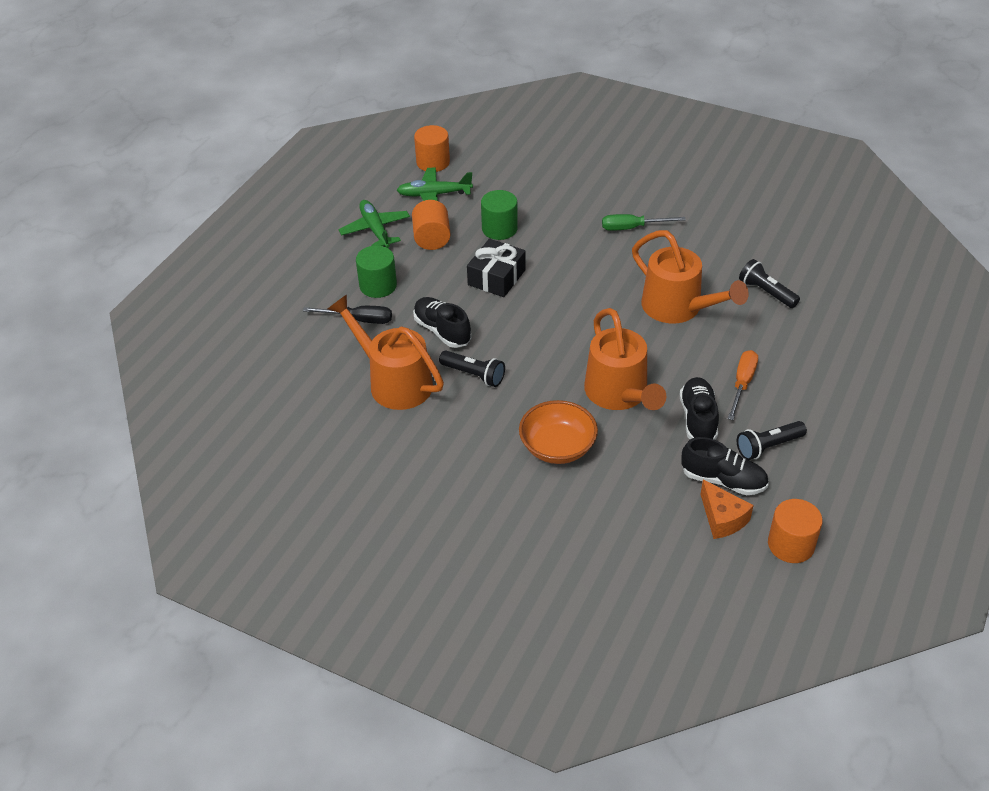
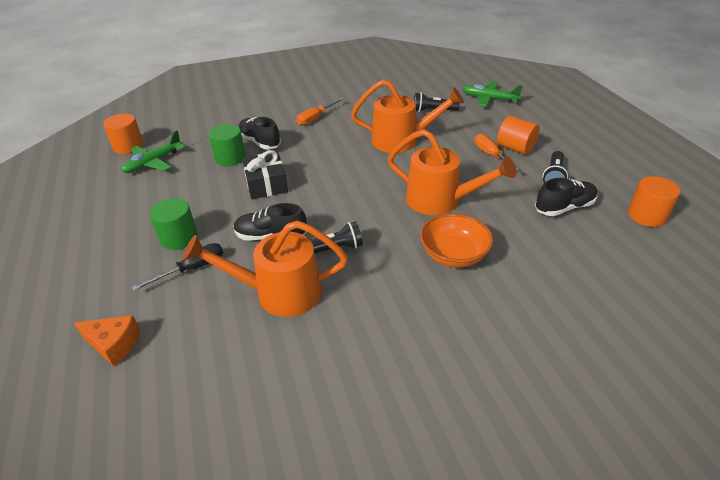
camera: 45 degrees left, 5 degrees down
(375, 229) = (130, 205): green plane -> green plane (489, 99)
(432, 239) = (186, 187): orange cylinder -> orange cylinder (515, 148)
(632, 228) = (316, 118): green screwdriver -> orange screwdriver
(698, 419) = (500, 186): black shoe -> black shoe (260, 142)
(722, 518) = (598, 227): orange cheese -> orange cheese (114, 345)

